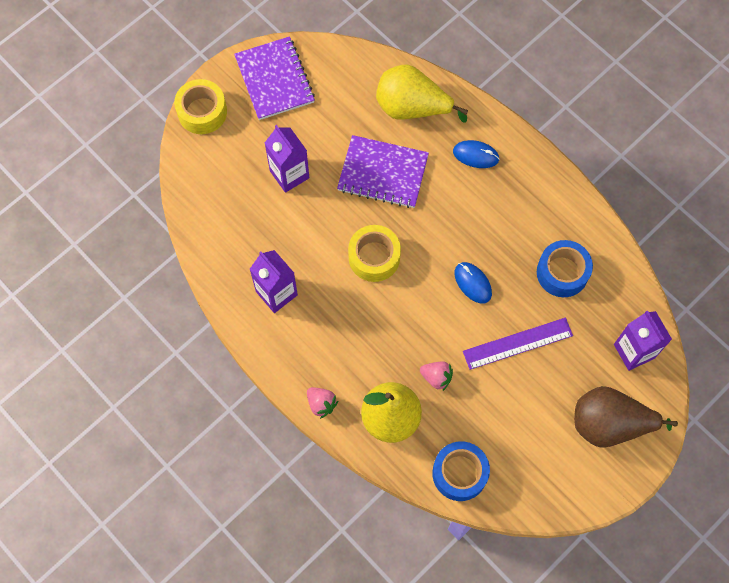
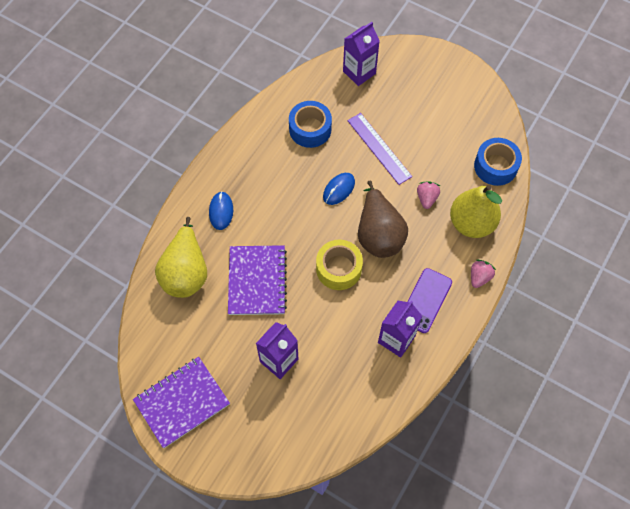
camera: 105 degrees left, 5 degrees down
(202, 112) = (233, 462): yellow tape -> none
(311, 337) = (426, 300): none -> purple phone
(609, 424) = (421, 78): brown pear -> brown pear (379, 234)

